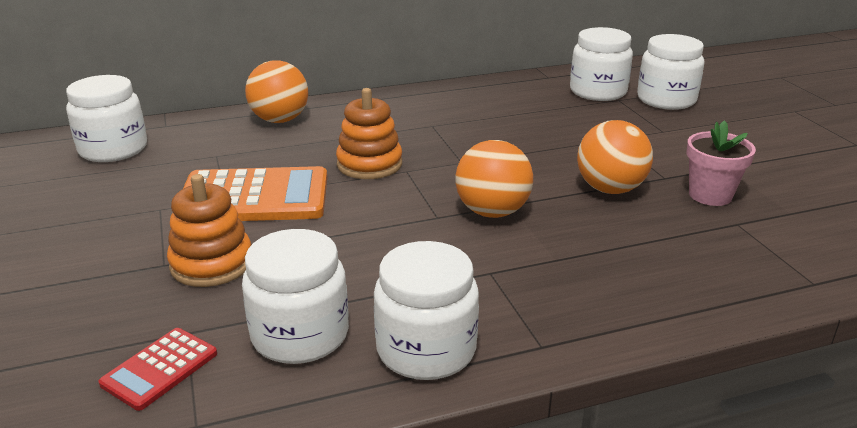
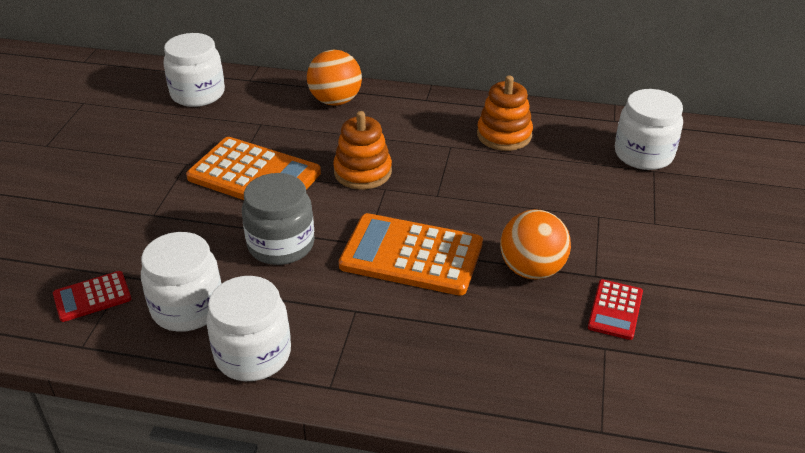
camera: 30 degrees right, 10 degrees up
(212, 263) = (181, 226): orange stacking toy -> orange stacking toy (504, 135)
(349, 244) = (281, 245): none -> grey jar
(492, 212) = (411, 255): orange ball -> orange calculator
(666, 100) = (702, 186): white jar -> none
(710, 195) = (615, 310): pink flower pot -> red calculator

